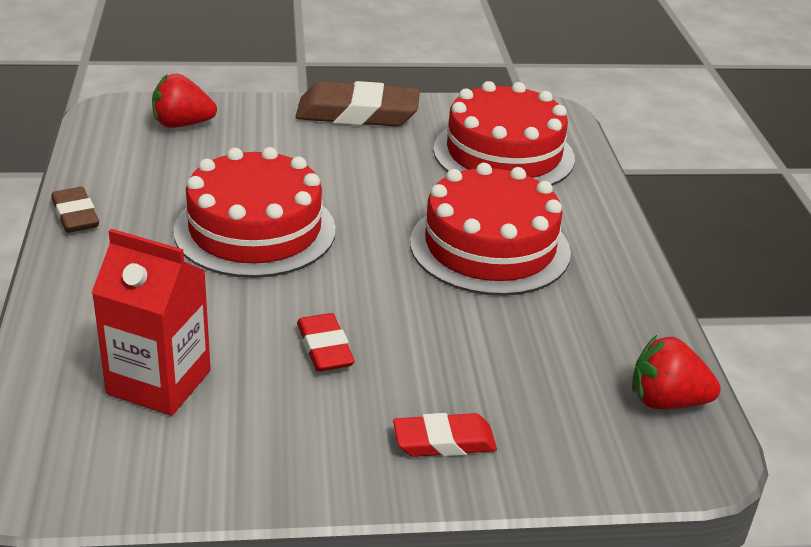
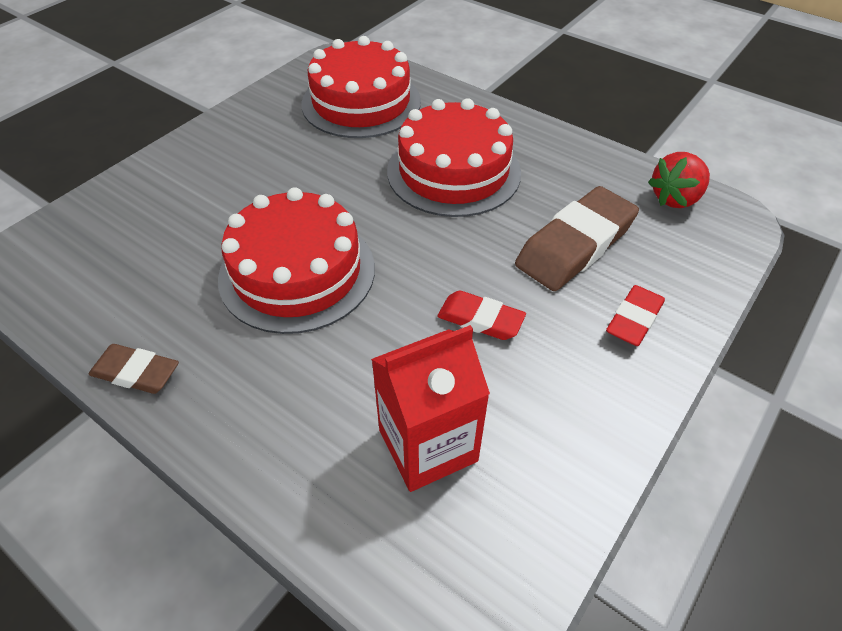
camera: 45 degrees left, 15 degrees up
(182, 124) = (99, 229): red strawberry -> none
(357, 114) = (223, 133): brown eraser -> brown eraser (575, 245)

